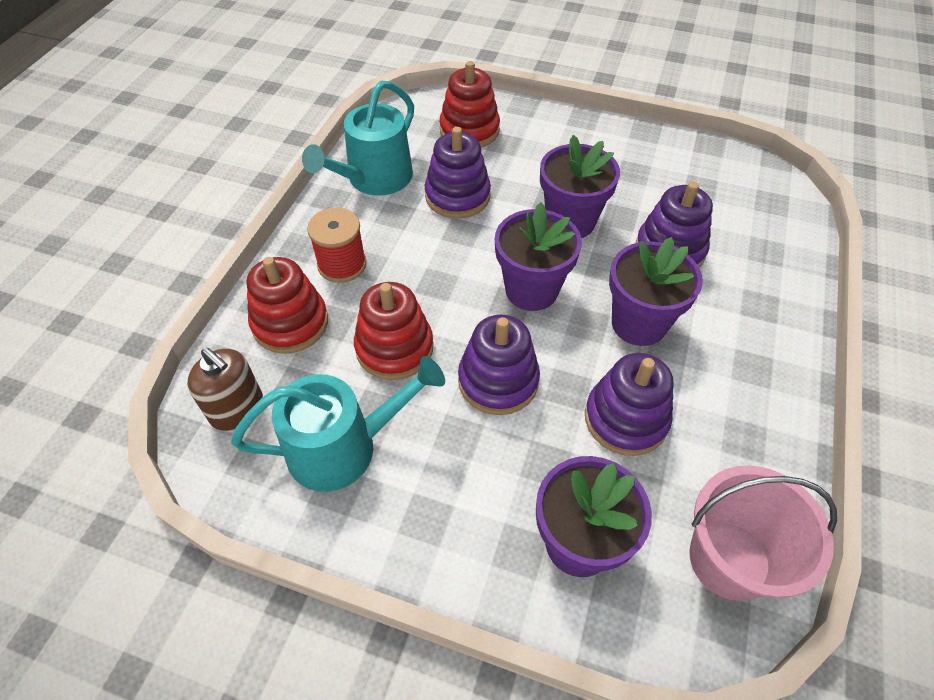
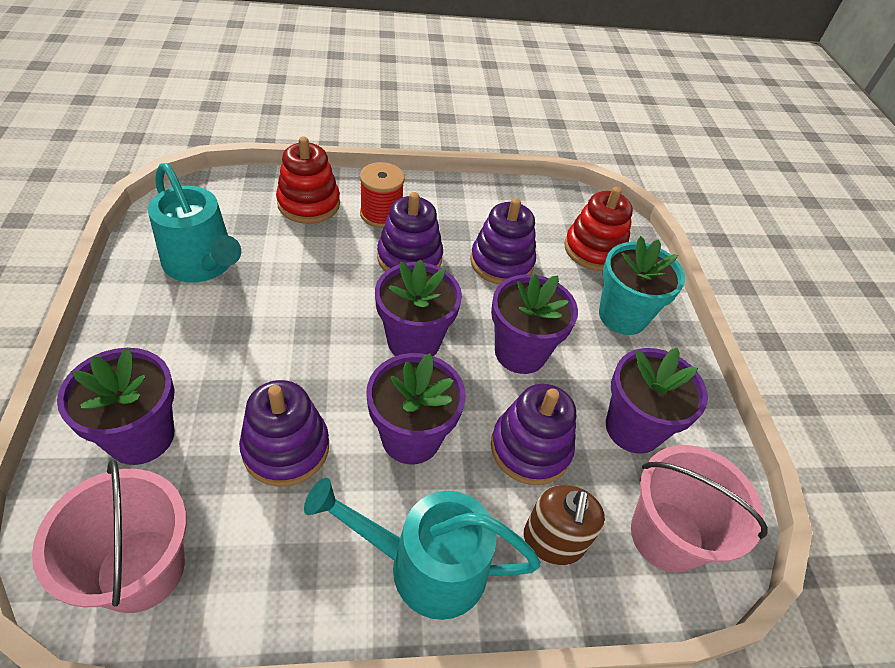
camera: 60 degrees right, 5 degrees down
(237, 409) = (221, 201): brown soap dispenser -> brown soap dispenser (553, 541)
(374, 179) = (488, 206): turquoise watering can -> turquoise watering can (426, 566)
(394, 348) = (308, 267): red stacking toy -> none
(498, 381) = (298, 341): purple stacking toy -> purple stacking toy (409, 258)
(553, 144) = (622, 316): none -> turquoise flower pot
(667, 184) = (633, 428): none -> purple flower pot
(760, 204) = (666, 535): none -> pink bucket

